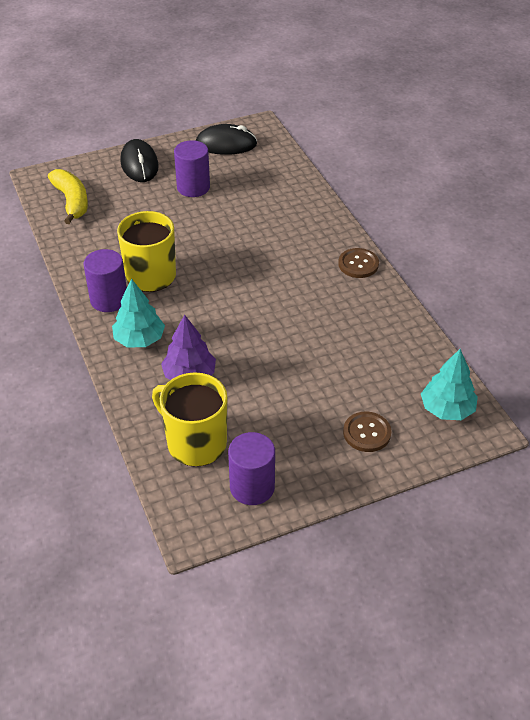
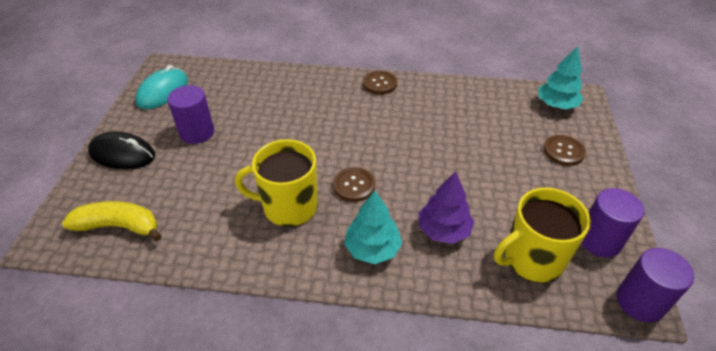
camera: 60 degrees left, 0 degrees up
(109, 300) = (298, 251): purple cylinder -> purple cylinder (640, 302)
(202, 302) = (354, 185): none -> brown button
(226, 144) = (163, 92): black mouse -> turquoise mouse

